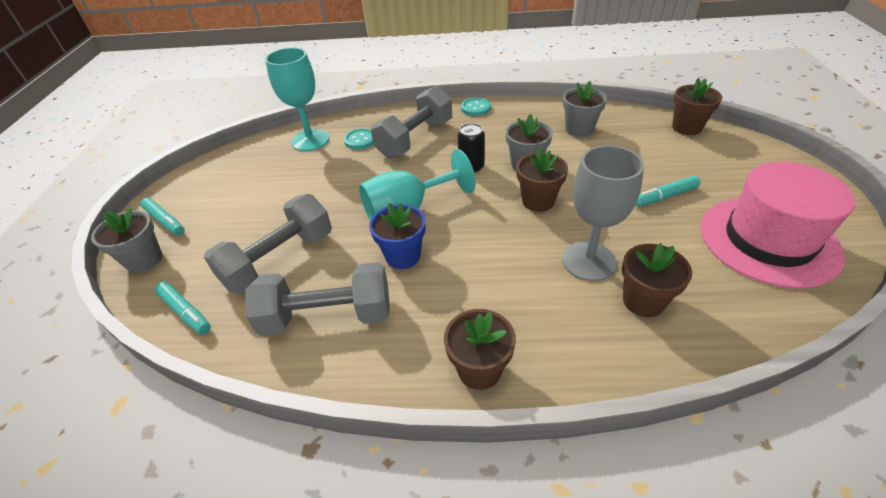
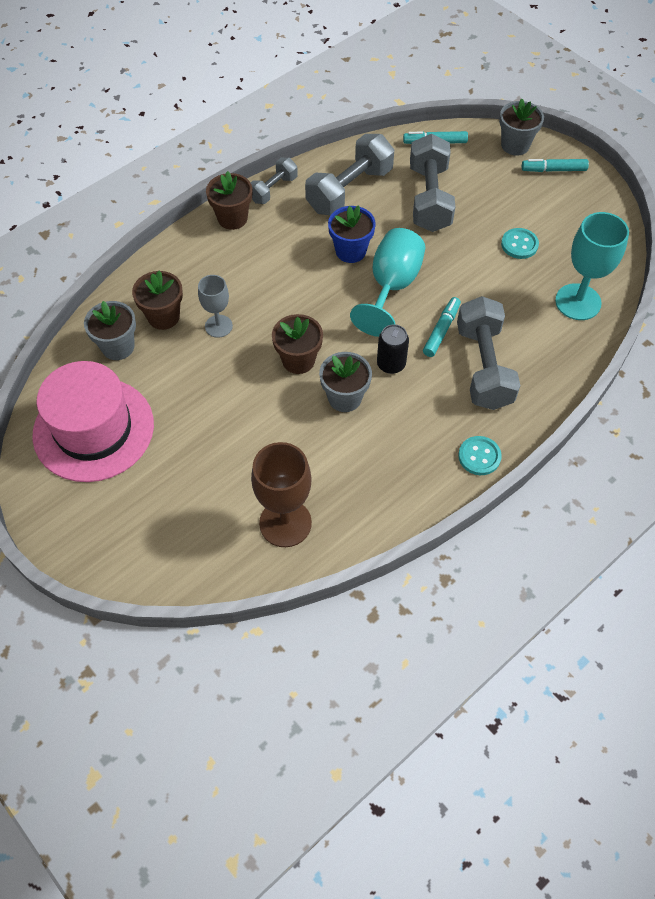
camera: 135 degrees right, 15 degrees up
(360, 140) = (532, 332): turquoise button -> turquoise button (519, 244)
(397, 376) = (273, 189): none -> grey dumbbell
(579, 129) = (336, 488): grey flower pot -> grey flower pot (118, 347)
(588, 261) = (218, 326): grey goblet -> grey goblet, size x0.60
(628, 129) = (285, 523): none -> brown goblet
(665, 196) = (196, 432): turquoise marker -> turquoise marker (441, 331)
(686, 127) = (223, 567): brown flower pot -> none

